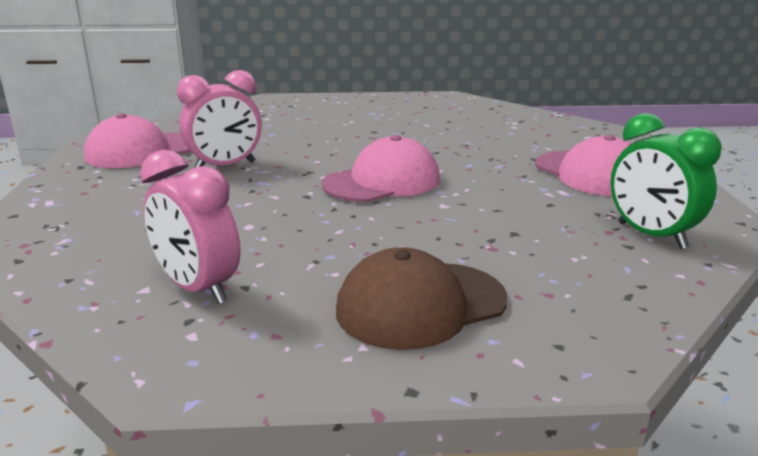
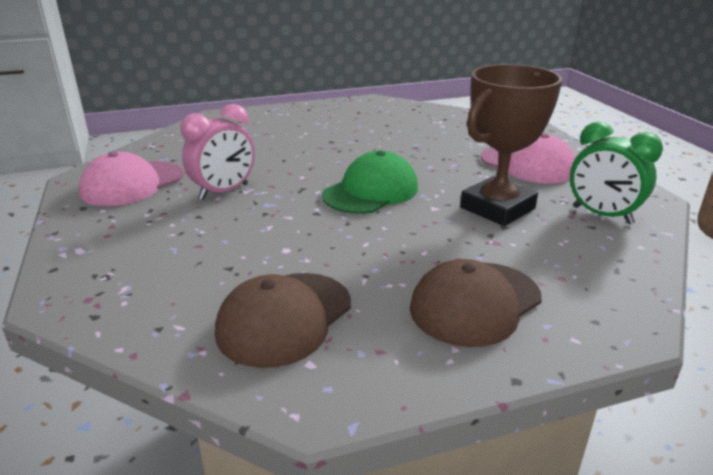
camera: 15 degrees left, 5 degrees up
(198, 288) = (284, 318): pink clock -> brown cap
(382, 182) = (371, 191): pink cap -> green cap
(519, 213) = (497, 208): none -> brown trophy

